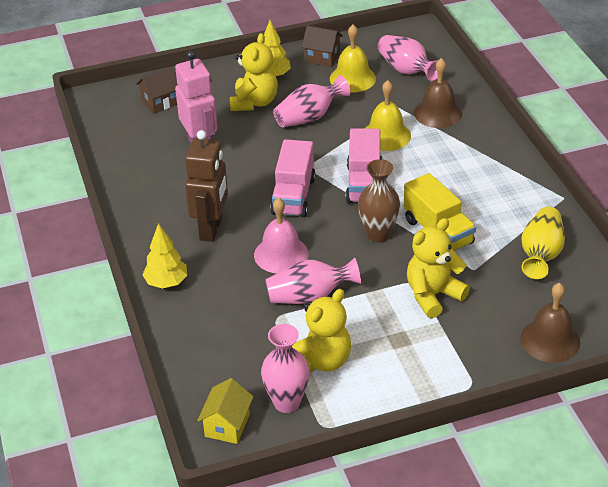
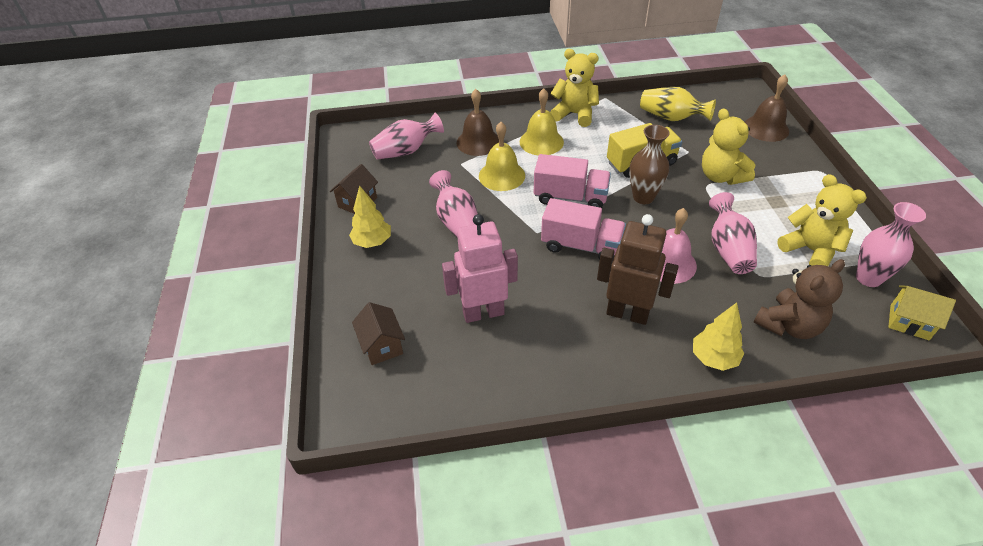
camera: 80 degrees left, 5 degrees up
(211, 334) = (789, 325): none -> brown teddy bear
(254, 102) = (415, 261): yellow teddy bear -> yellow teddy bear (574, 114)
(352, 78) = (403, 186): yellow bell -> yellow bell (541, 142)

